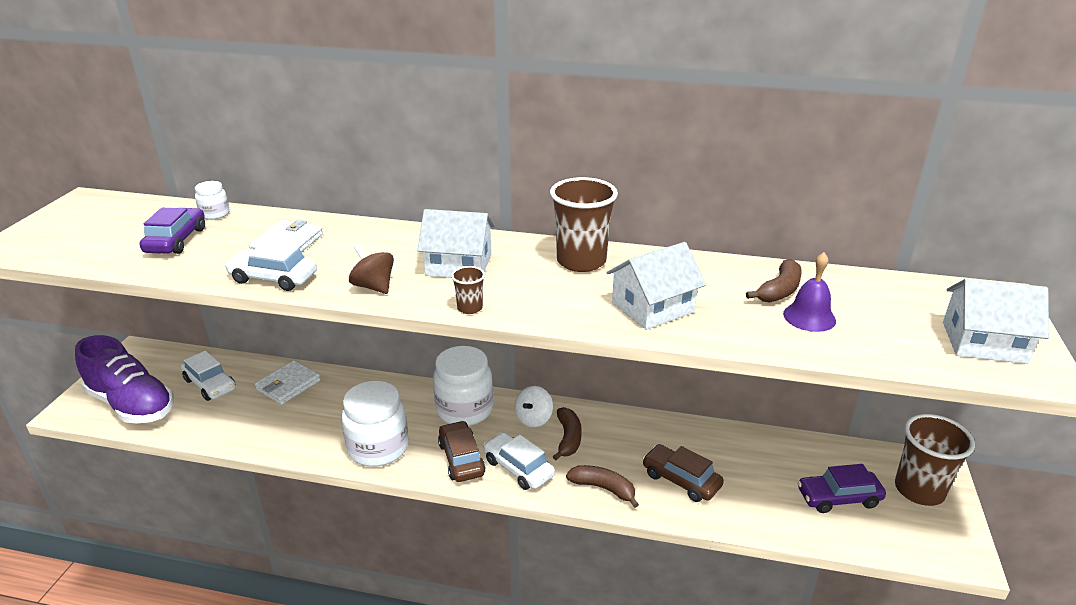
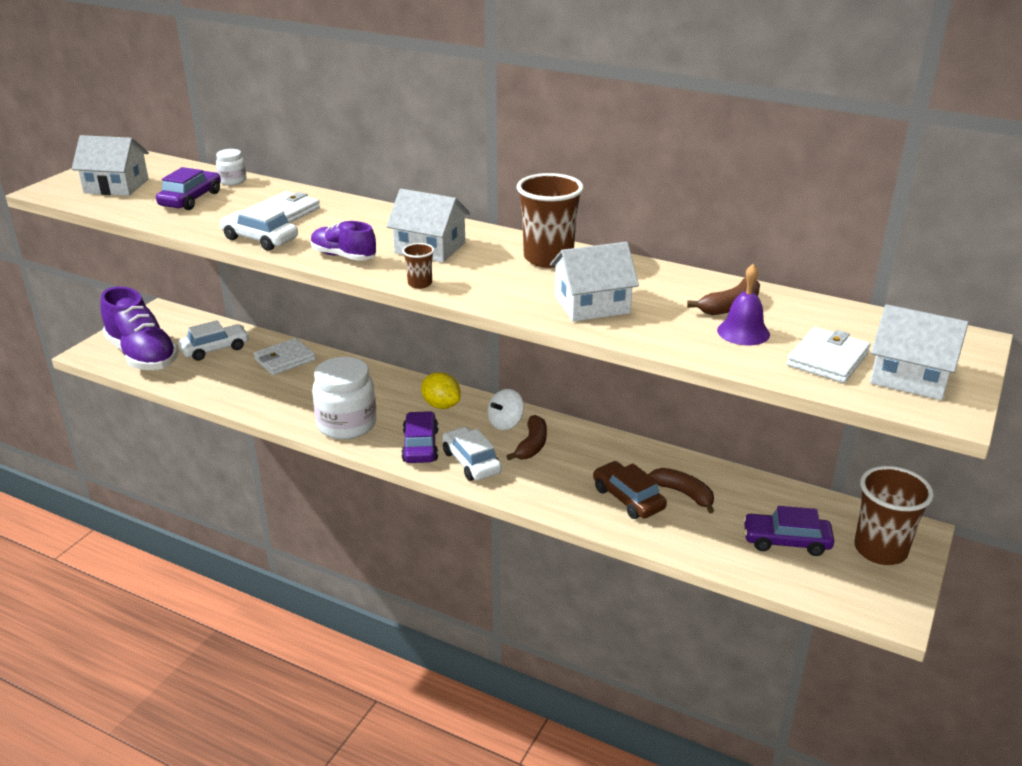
camera: 15 degrees right, 0 degrees up
(84, 235) = (116, 186): none -> white house
(210, 384) = (215, 349): white car -> white car turned 90 degrees counterclockwise
(374, 287) = (343, 256): brown spinning top -> purple shoe
(461, 459) = (420, 446): brown car -> purple car
(464, 410) = (441, 405): white jar -> yellow lemon
(603, 488) = (546, 492): brown banana -> brown banana (684, 494)
(902, 335) = (827, 359): none -> white wallet

